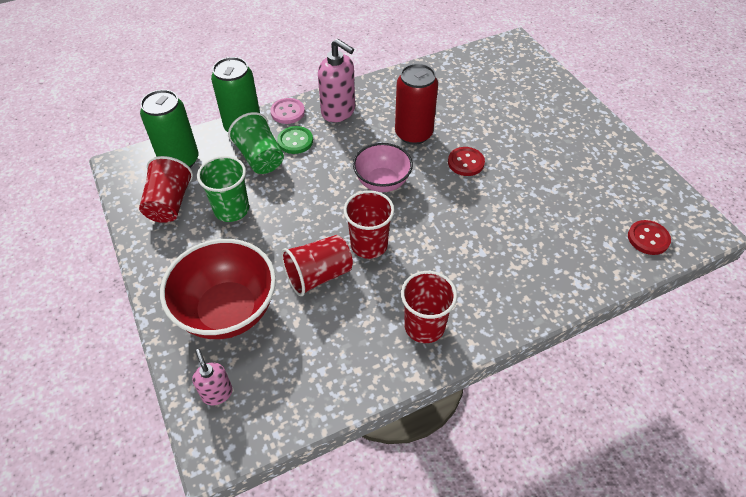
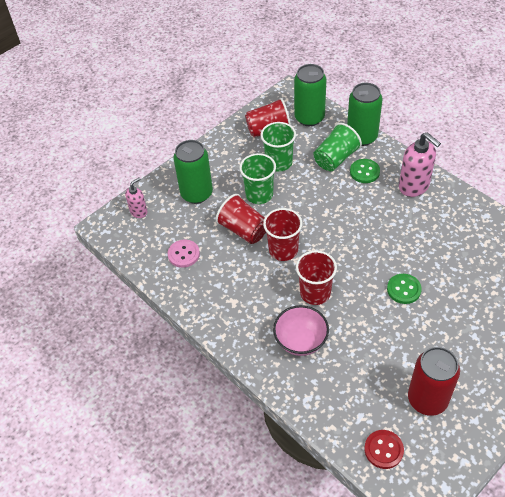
camera: 75 degrees right, 0 degrees up
(228, 311) = (196, 194): red bowl -> green can
(271, 243) = (259, 194): none -> green cup
(287, 112) = (394, 156): pink button -> pink button (183, 254)
(338, 112) = (414, 186): pink soap dispenser -> pink soap dispenser turned 60 degrees counterclockwise
(382, 182) = (350, 239): pink bowl -> pink bowl (301, 341)
(413, 134) = (417, 244): red can -> red can (427, 399)
(424, 326) = (225, 303): red cup -> red cup (315, 293)
(466, 162) = (403, 289): red button -> green button

